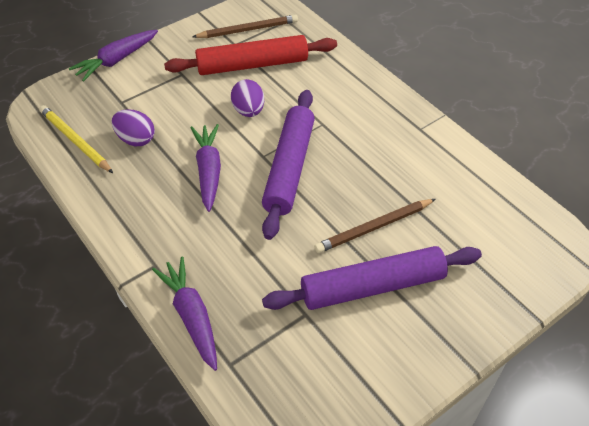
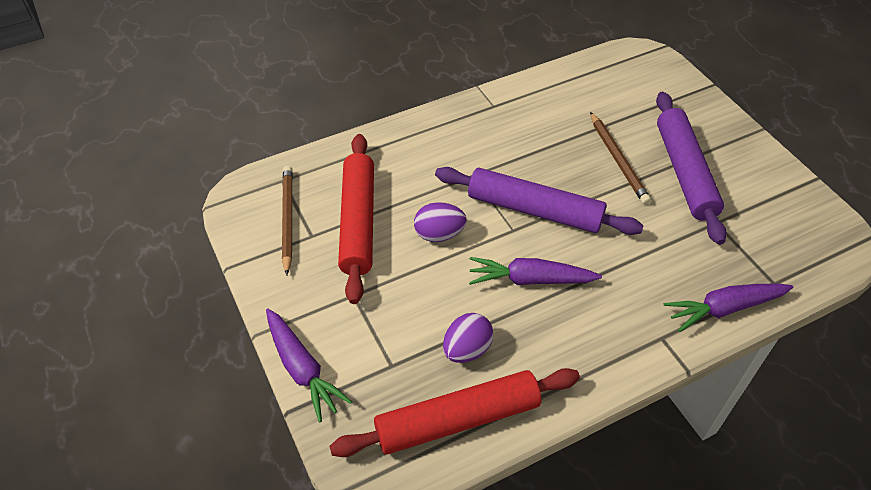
camera: 80 degrees left, 0 degrees up
(75, 141) = (457, 420): yellow pencil -> red rolling pin

